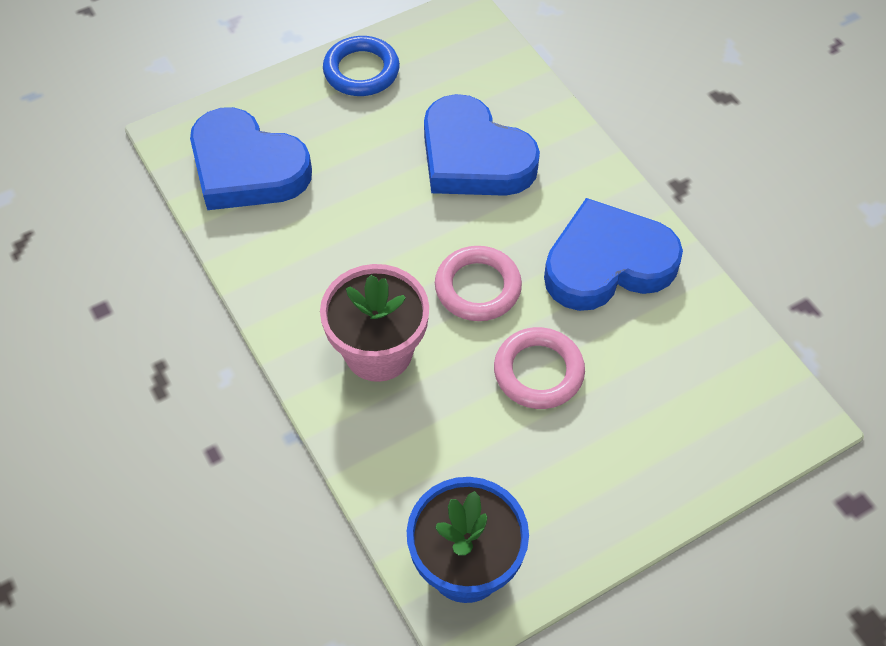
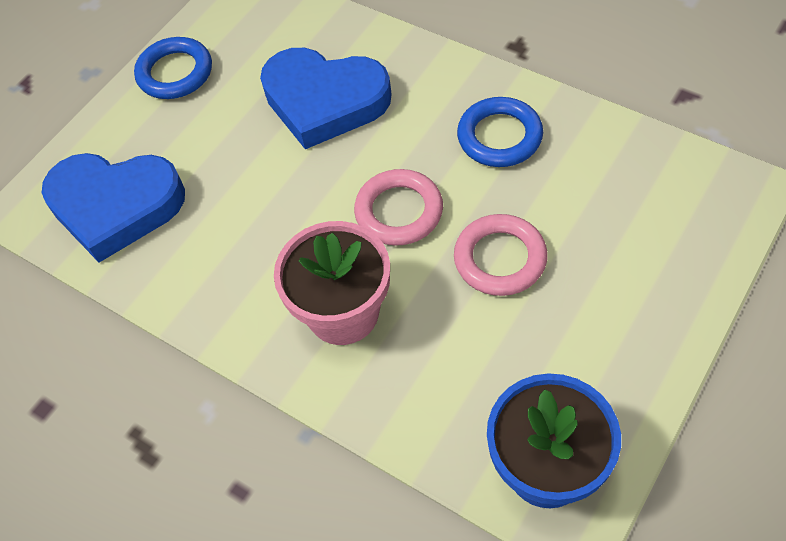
camera: 20 degrees left, 0 degrees up
(607, 263) = (499, 136): blue heart -> blue ring

